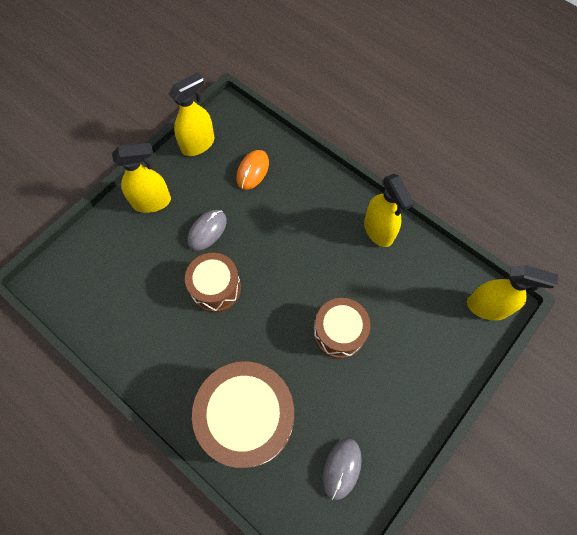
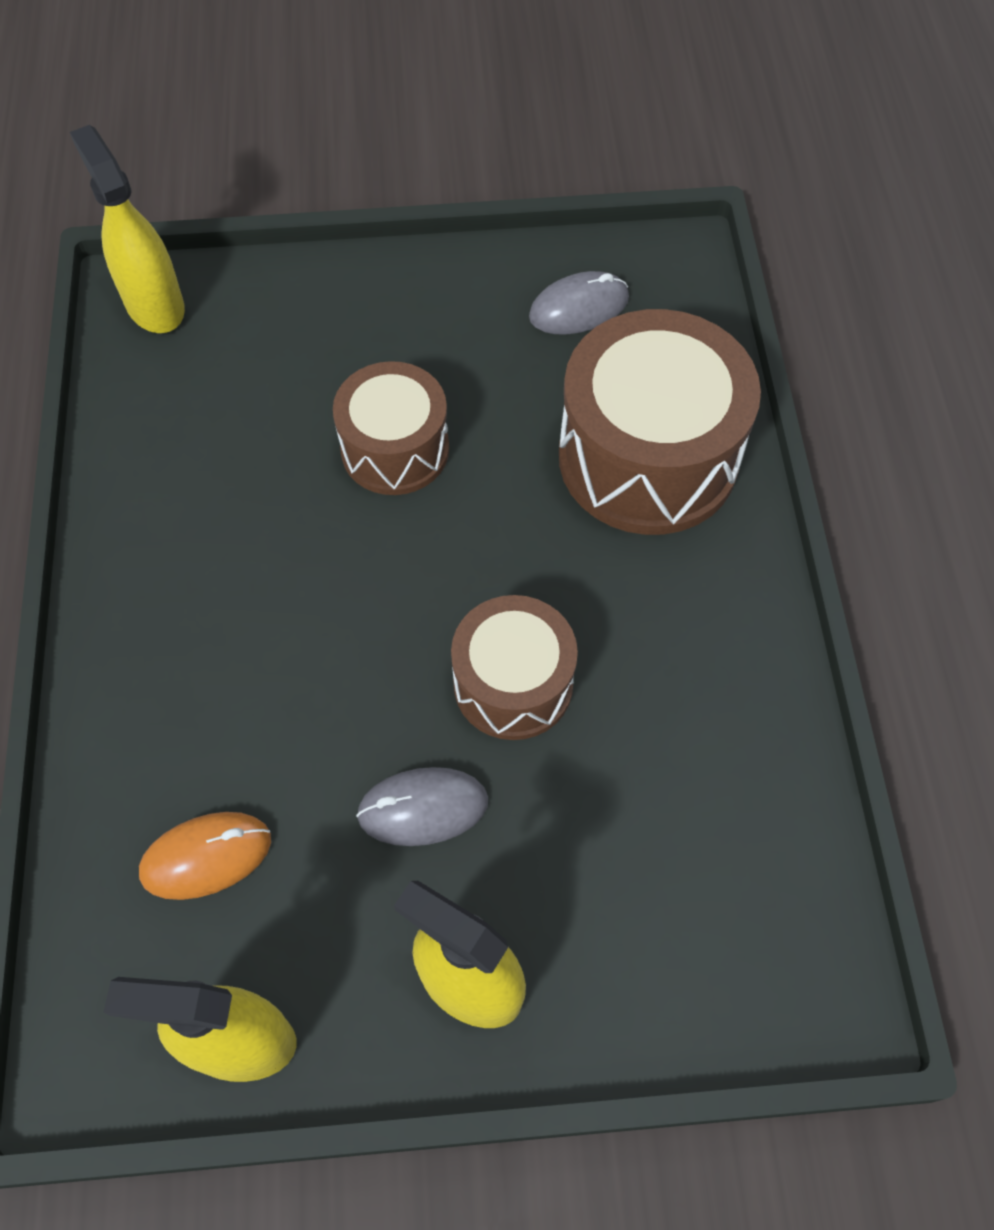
camera: 135 degrees left, 5 degrees down
(378, 231) = (146, 533): yellow spray bottle -> none

